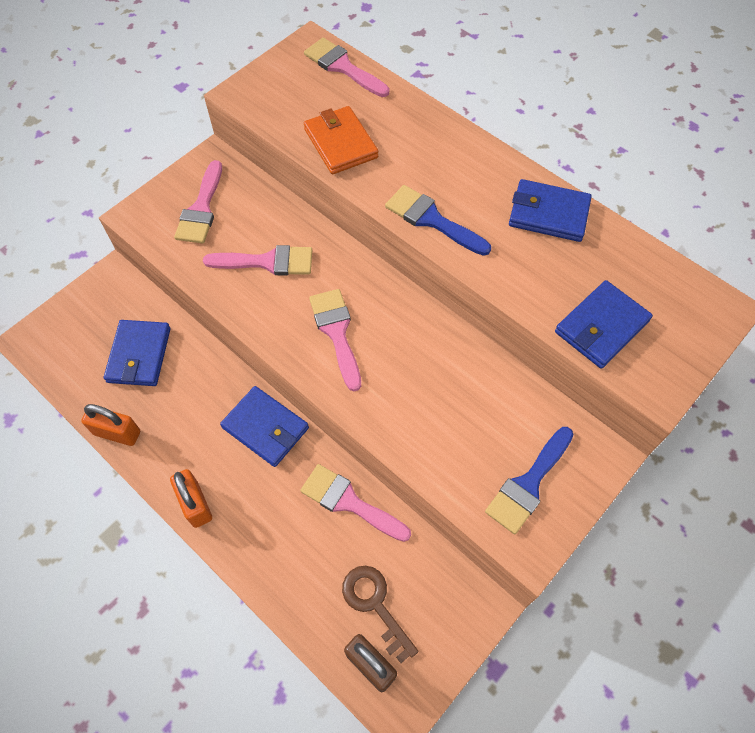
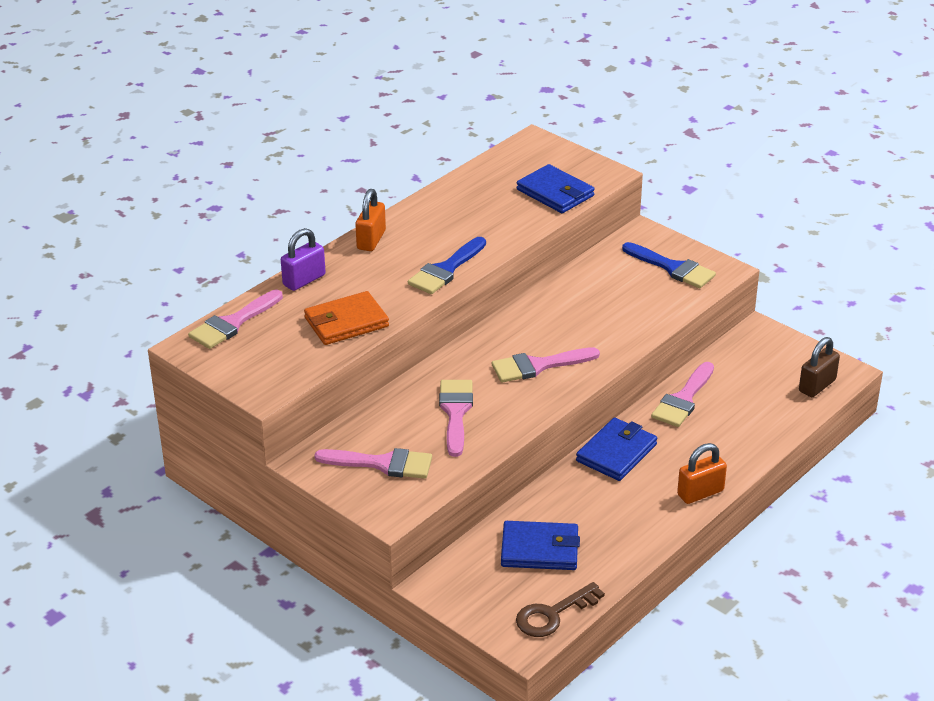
camera: 90 degrees left, 25 degrees down
(117, 433) = (633, 555): orange padlock -> orange padlock (371, 240)
(375, 605) = (769, 384): brown key -> brown key (552, 614)
(411, 110) = (304, 280): none -> purple padlock
(548, 213) = (439, 210): blue wallet -> none

